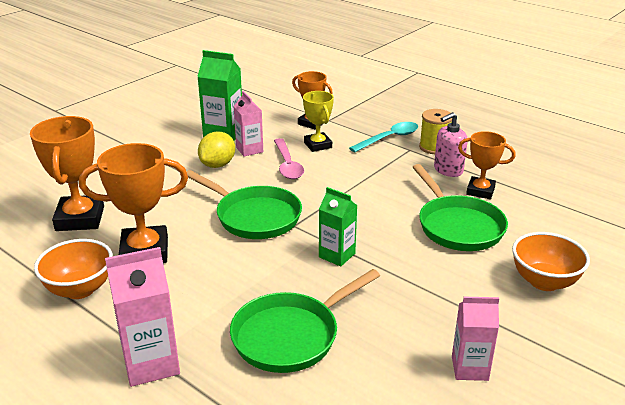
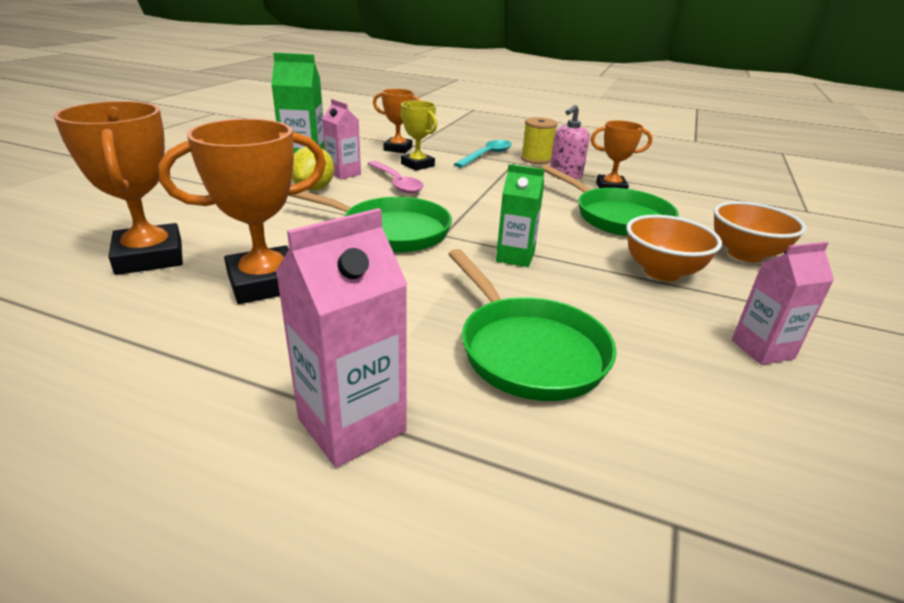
camera: 20 degrees left, 0 degrees up
(80, 289) = (184, 341): orange bowl -> orange bowl (662, 272)
(290, 335) = (527, 350): green pan -> green pan turned 60 degrees counterclockwise

